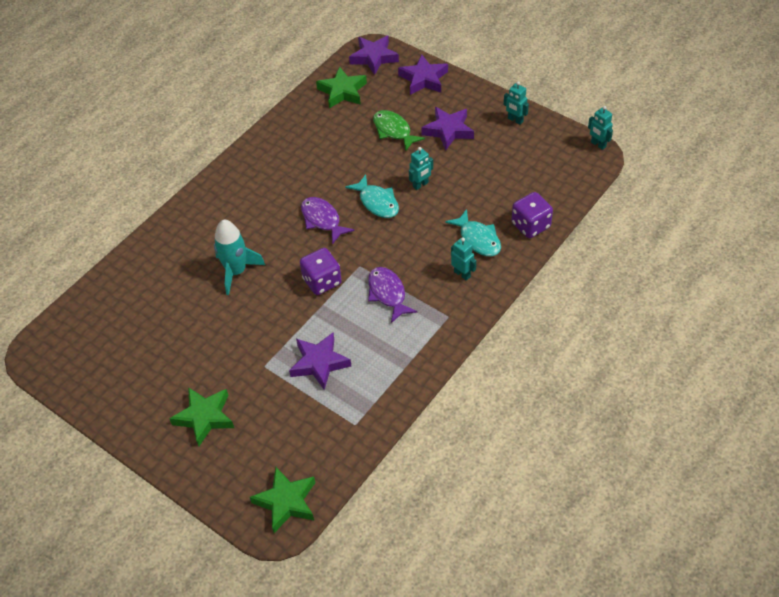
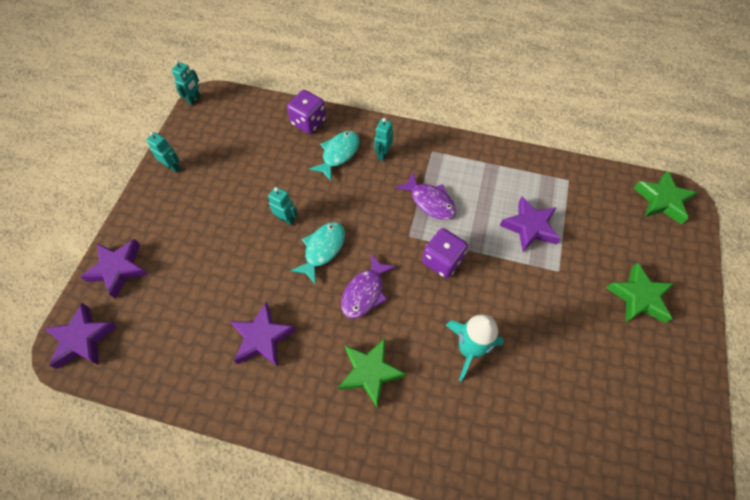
camera: 115 degrees left, 10 degrees up
(342, 91) = (154, 352): green star -> green star (370, 372)
(388, 293) = (430, 201): purple fish -> purple fish turned 90 degrees counterclockwise
(393, 131) = (212, 271): green fish -> none
(448, 131) = (201, 219): purple star -> purple star (262, 338)
(515, 120) = (173, 167): turquoise robot -> turquoise robot turned 75 degrees counterclockwise

